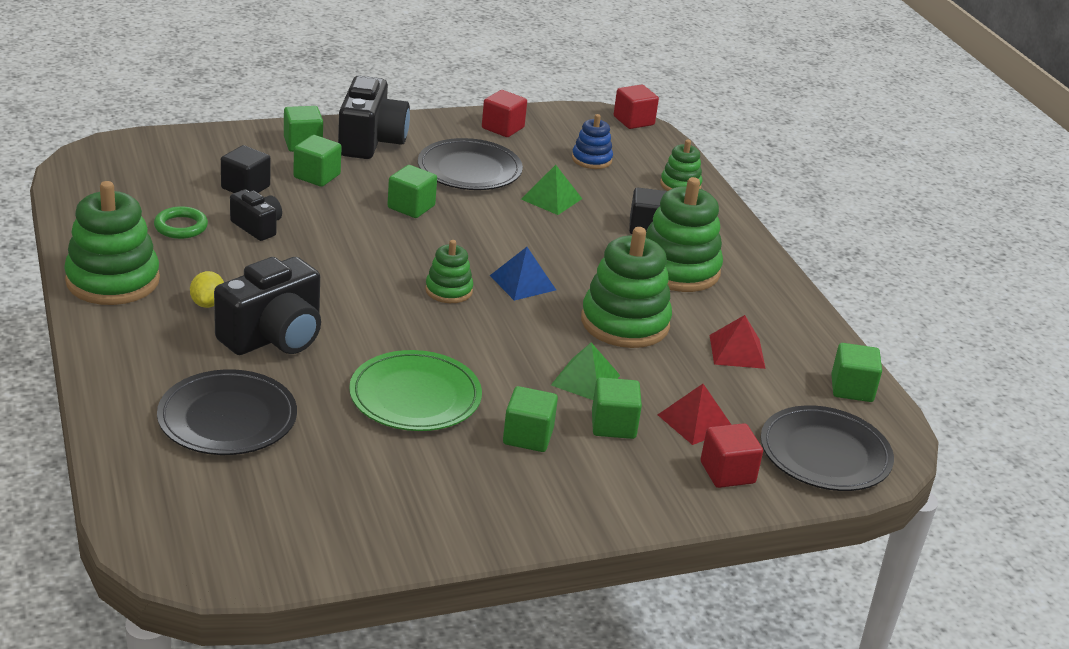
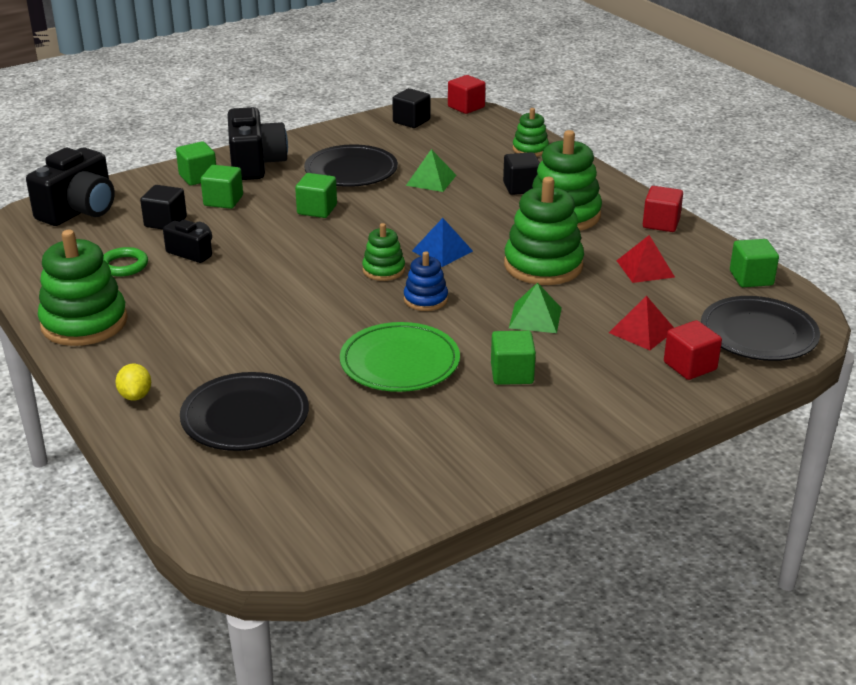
camera: 10 degrees left, 0 degrees up
(208, 303) = (179, 324): yellow lemon -> yellow lemon (135, 396)
(274, 337) = (252, 340): black camera -> black camera (79, 211)
(503, 128) = (362, 132): red cube -> red cube (661, 223)
(564, 125) = (411, 121): none -> black cube
(591, 159) = (448, 143): blue stacking toy -> blue stacking toy (425, 299)
(613, 425) = (577, 349): green cube -> none

